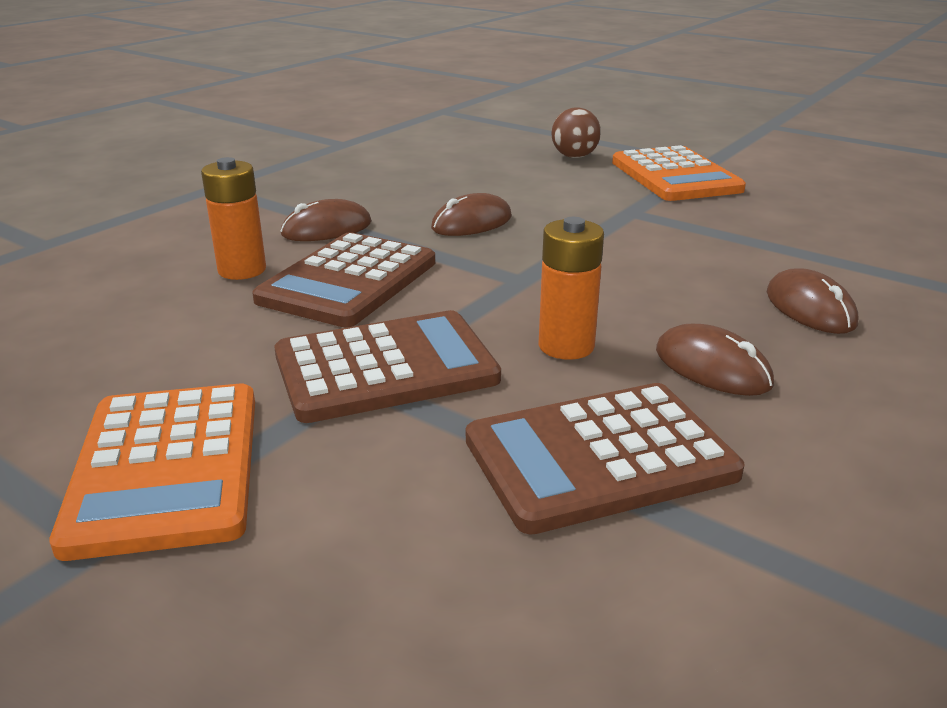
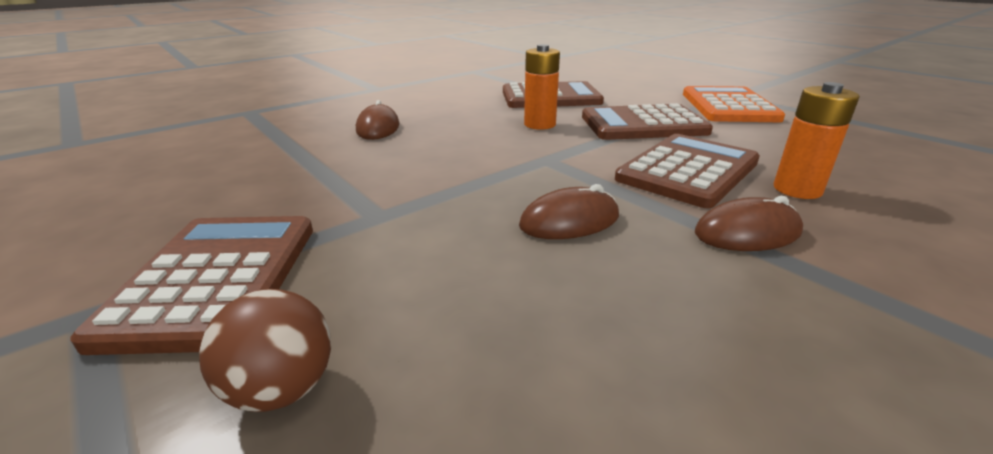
camera: 165 degrees left, 0 degrees up
(675, 176) = (215, 279): orange calculator -> brown calculator
(712, 367) = (473, 113): brown mouse -> none

